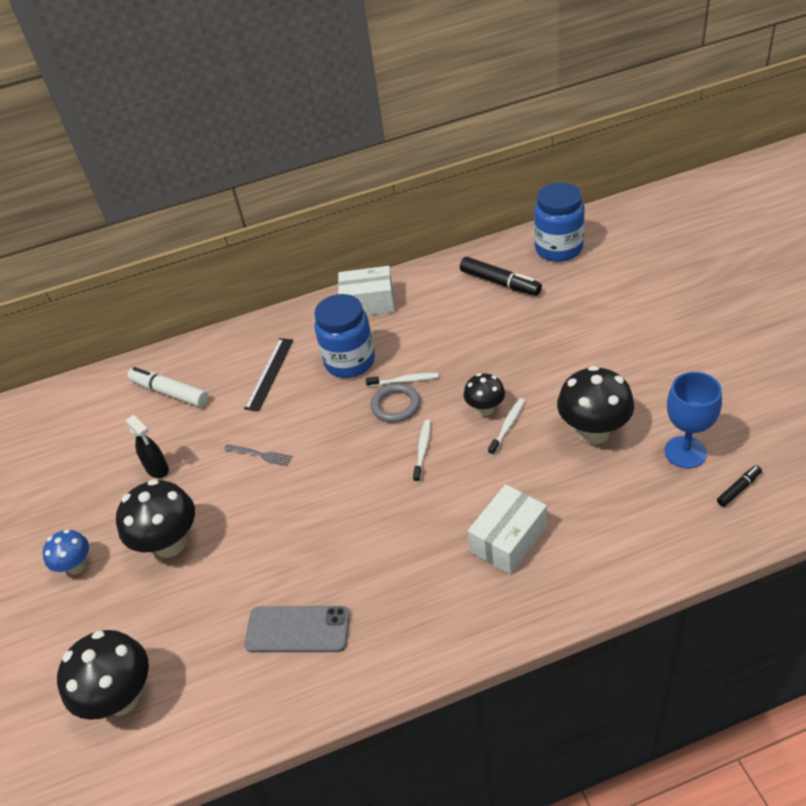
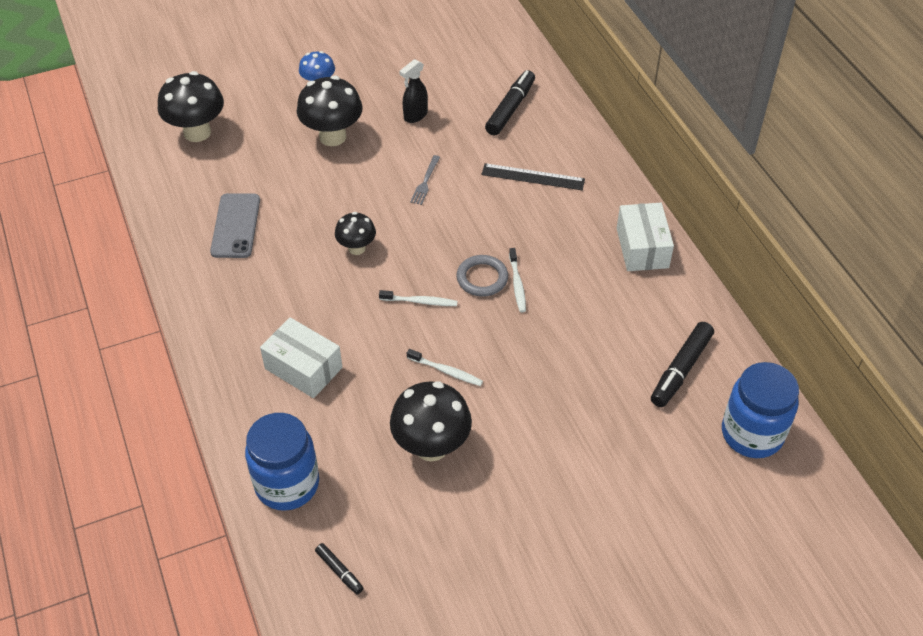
camera: 80 degrees right, 5 degrees up
(170, 392) = (510, 108): white marker -> black marker
(350, 362) = (547, 238): blue jar -> blue jar (287, 484)
(485, 409) = (471, 352): black mushroom -> black mushroom (356, 248)
(685, 452) = (395, 529): blue goblet -> none

